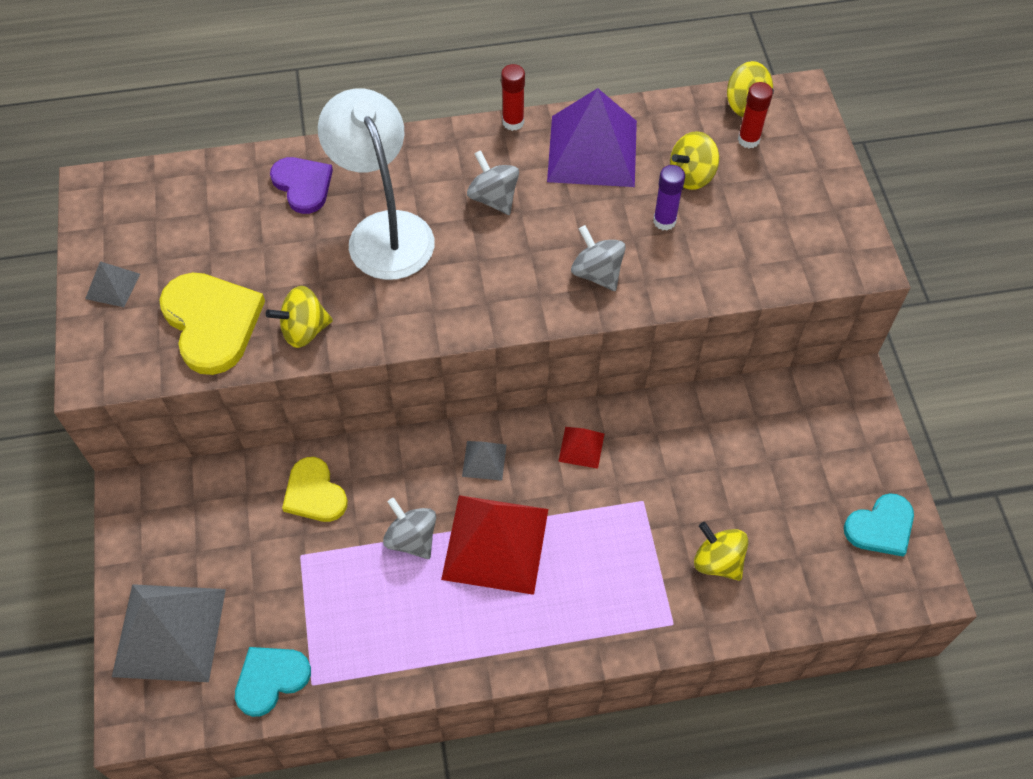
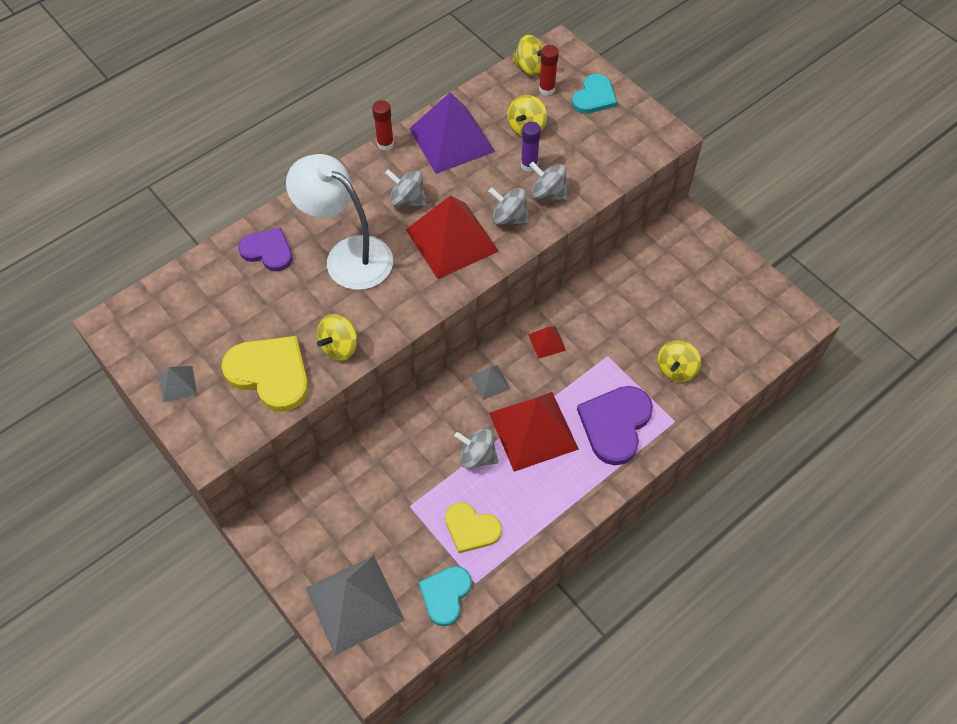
camera: 30 degrees left, 0 degrees up
(314, 493) = (391, 461): yellow heart -> yellow heart (471, 528)
(512, 268) = (451, 240): none -> red pyramid
(597, 588) = (615, 424): none -> purple heart
(664, 265) = (548, 193): none -> grey spinning top
(717, 561) = (676, 369): yellow spinning top -> yellow spinning top turned 75 degrees counterclockwise
(881, 527) = (756, 299): turquoise heart -> turquoise heart (594, 97)

